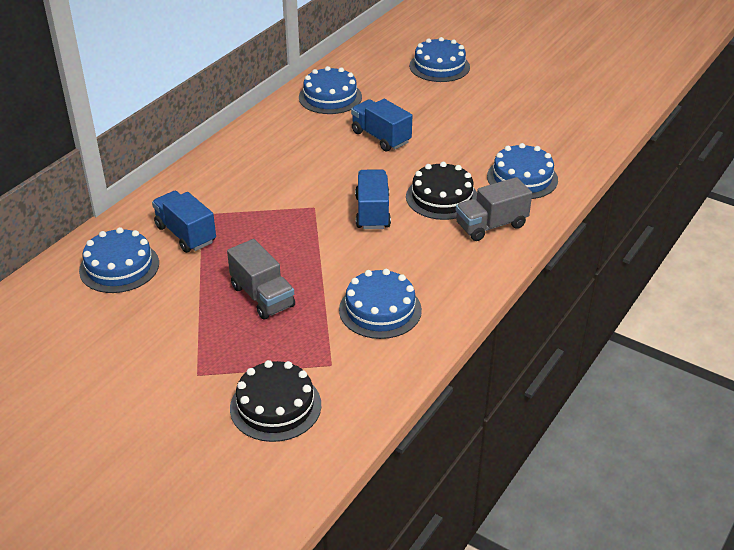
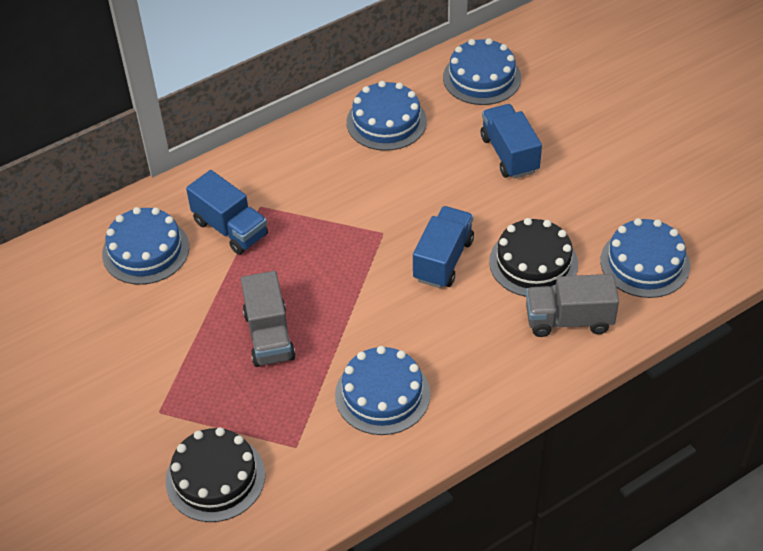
camera: 25 degrees right, 10 degrees up
(185, 234) = (230, 228): blue truck -> blue truck turned 150 degrees clockwise
(439, 66) = (638, 64): blue cake -> blue cake (386, 121)

